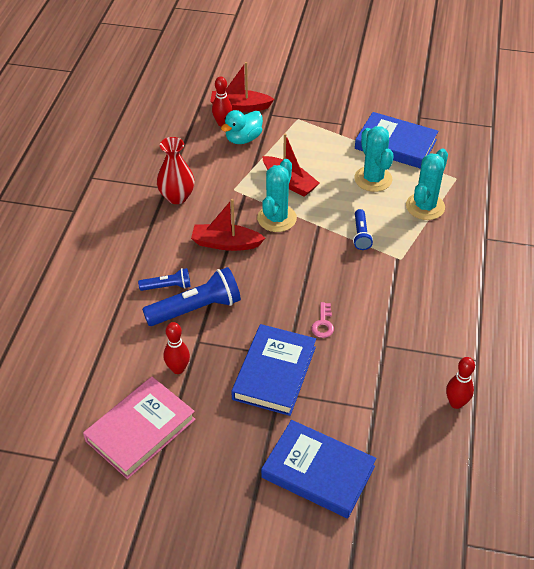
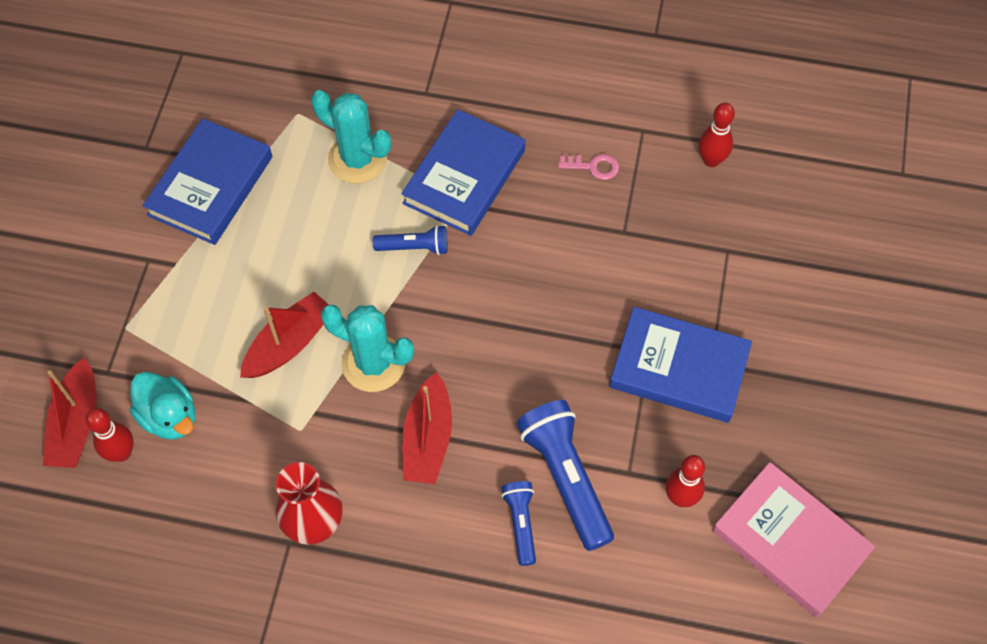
camera: 90 degrees left, 15 degrees up
(318, 472) = (828, 319): blue book -> blue book (464, 177)
(323, 323) = (588, 304): pink key -> pink key (593, 166)
(373, 179) = (291, 223): turquoise cactus -> none

